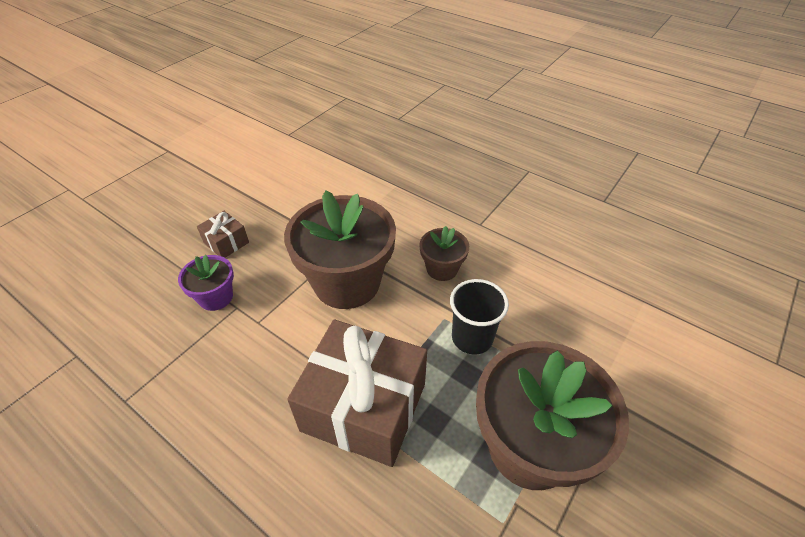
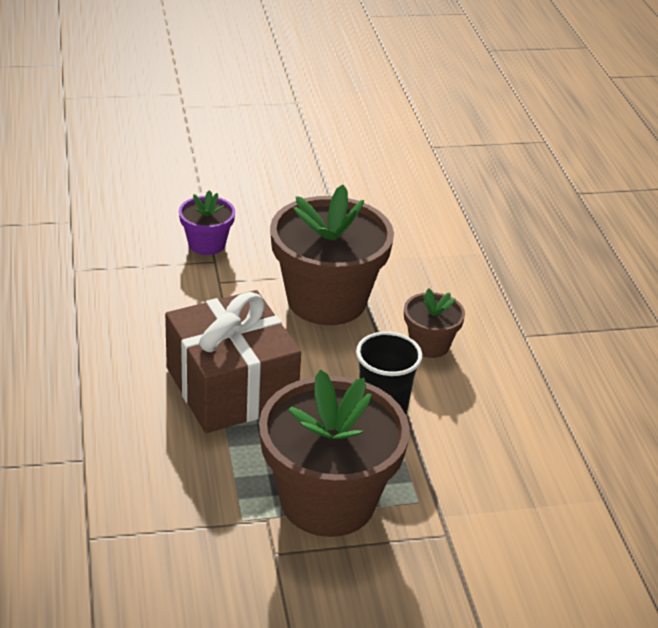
camera: 40 degrees right, 10 degrees down
(226, 242) = (261, 208): brown gift -> none

